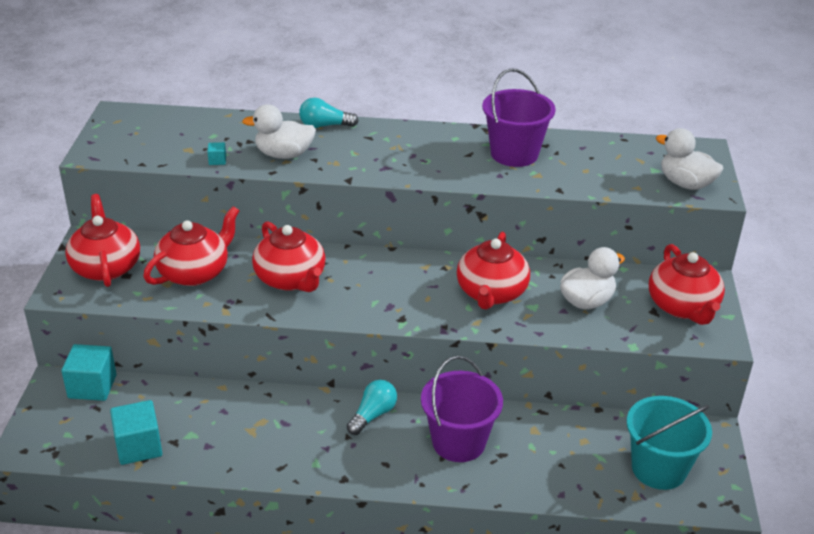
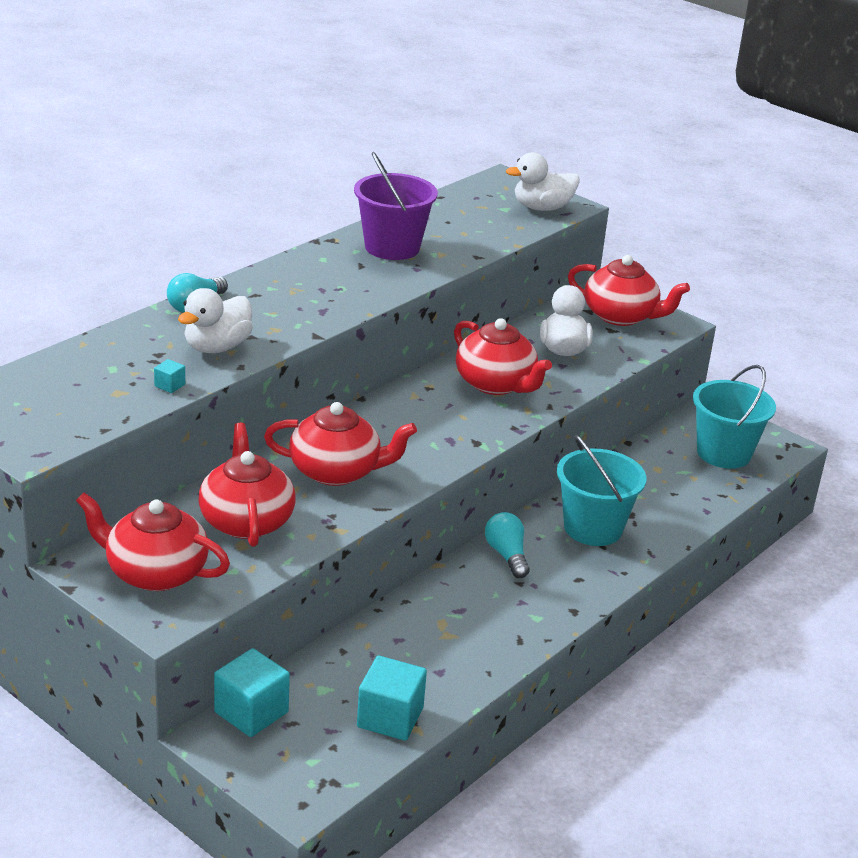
camera: 55 degrees left, 5 degrees down
(458, 442) = (593, 528): purple bucket -> turquoise bucket

